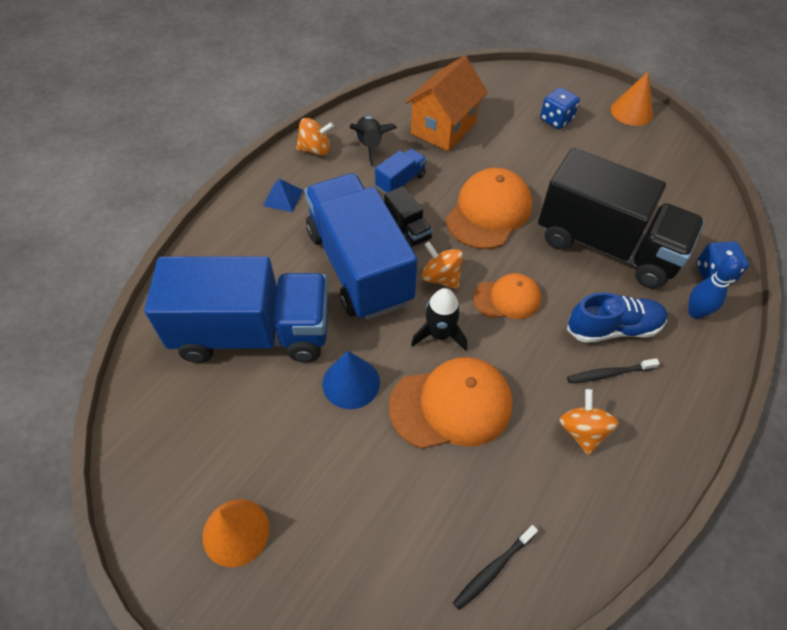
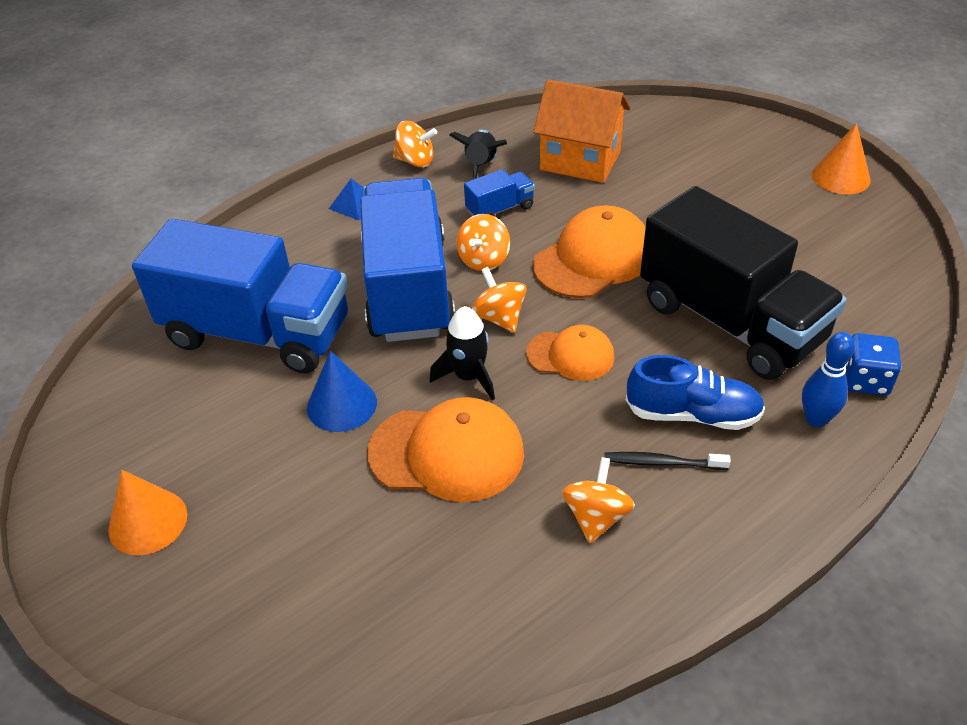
camera: 20 degrees right, 10 degrees down
(407, 229) = (484, 260): black truck -> orange spinning top
(443, 128) = (580, 161): orange house -> orange house turned 60 degrees clockwise
(493, 569) = (414, 633): black toothbrush -> none
(556, 119) = (731, 172): blue dice -> none

